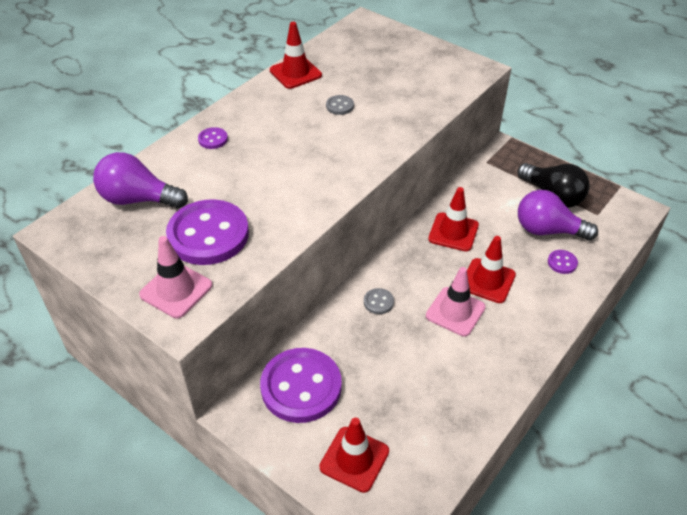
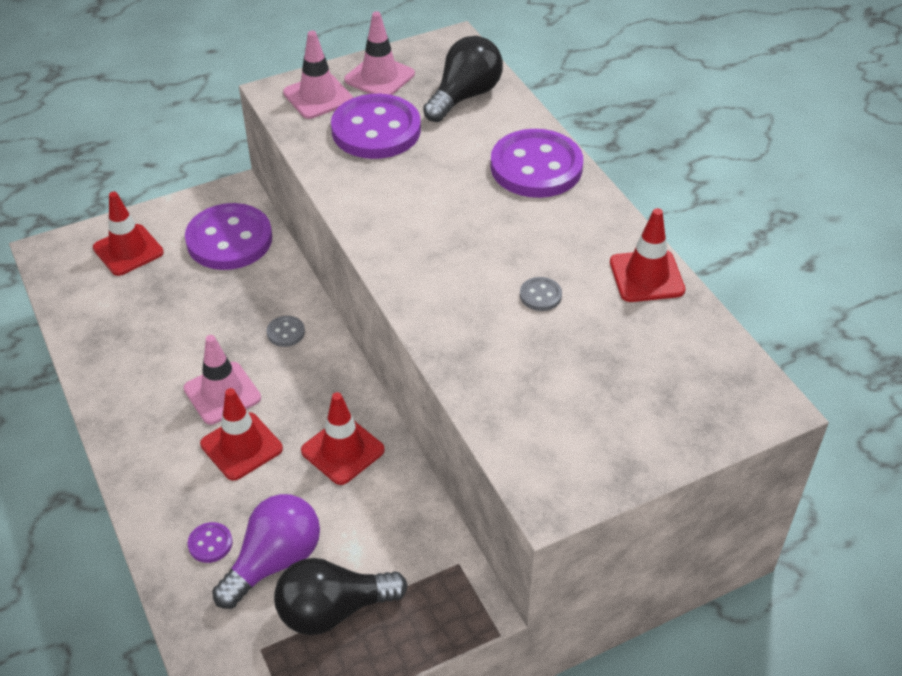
camera: 115 degrees right, 0 degrees up
(129, 260) = (379, 77): none -> pink traffic cone
(138, 199) = (464, 96): purple light bulb -> black light bulb
(213, 139) = (536, 167): purple button -> purple button, size x2.42

